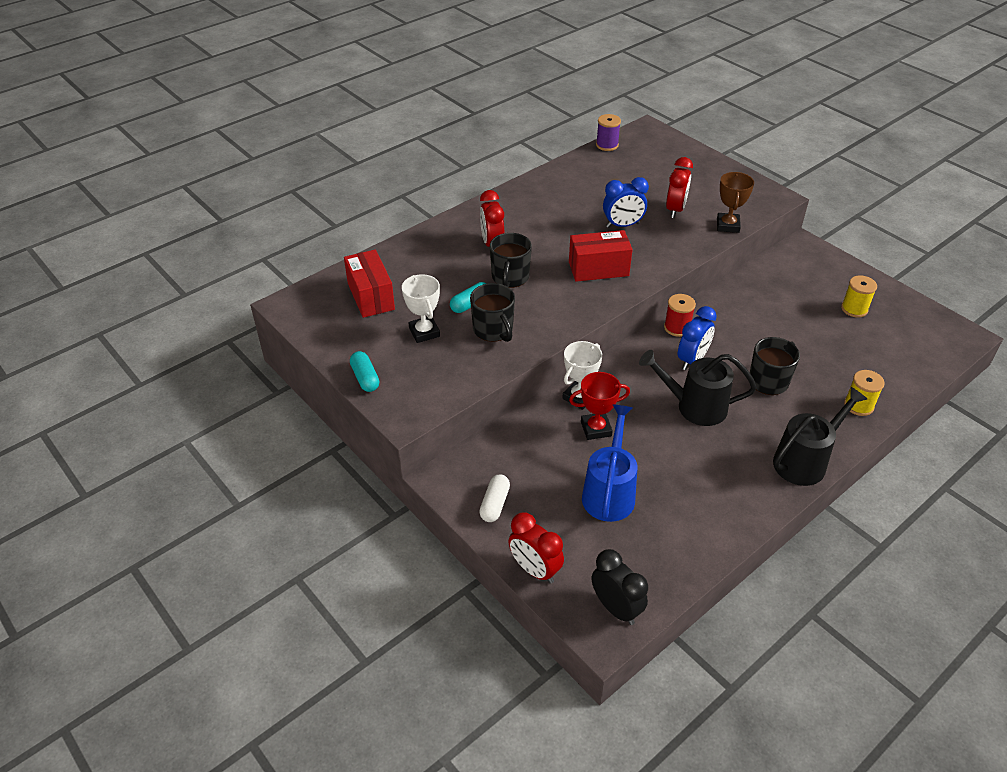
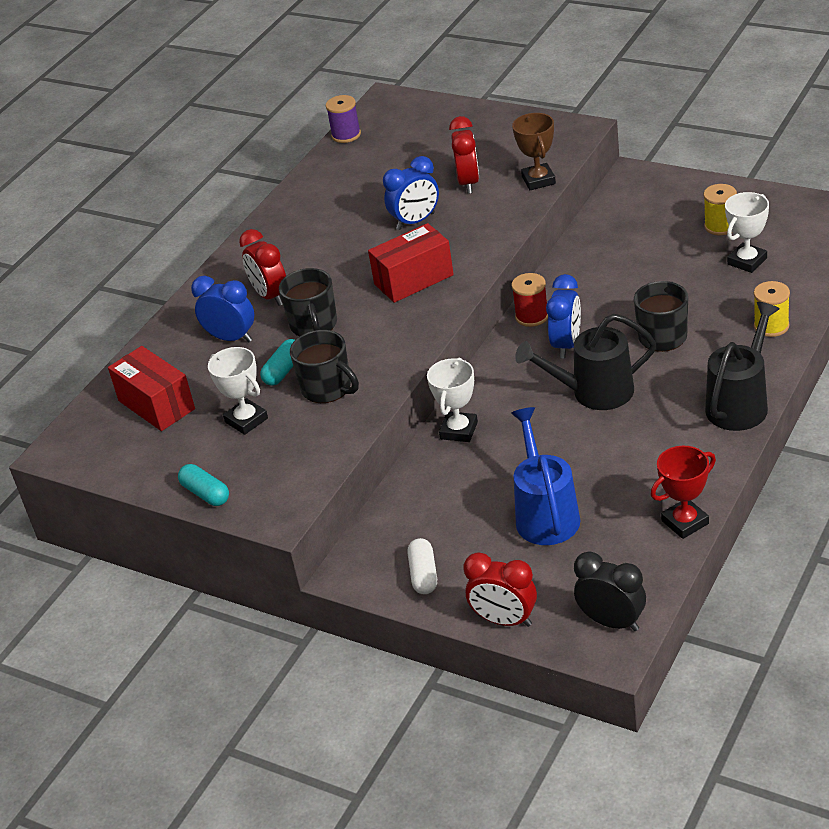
camera: 15 degrees left, 5 degrees down
(448, 266) = (231, 338): none -> blue clock
(596, 429) = (495, 456): red trophy -> red trophy (685, 522)
(862, 345) = (747, 261): none -> white trophy

